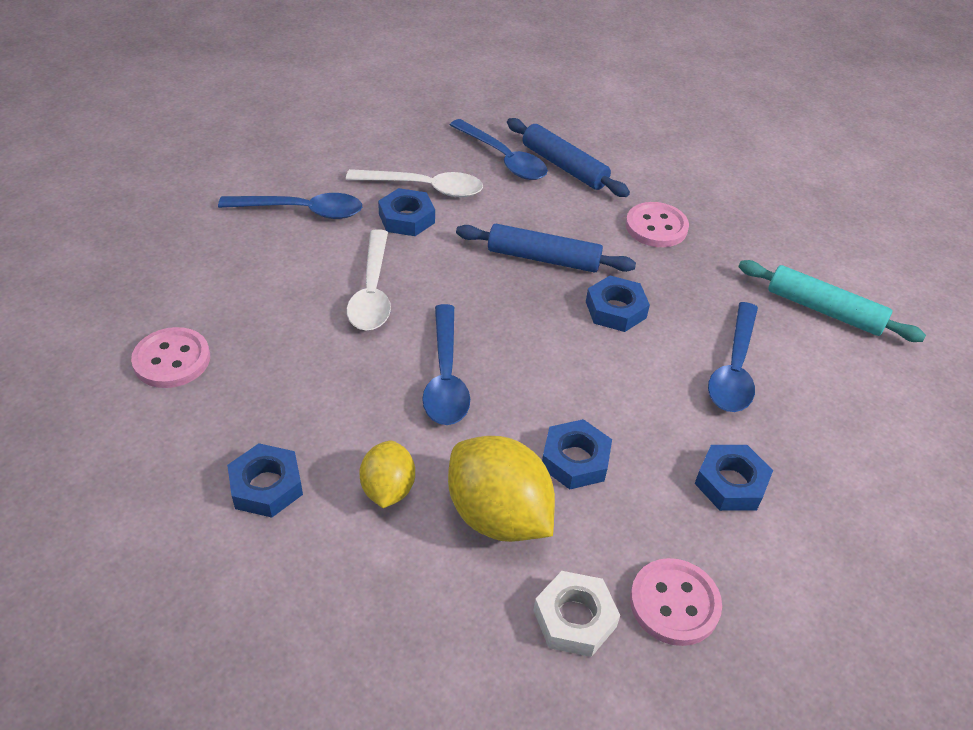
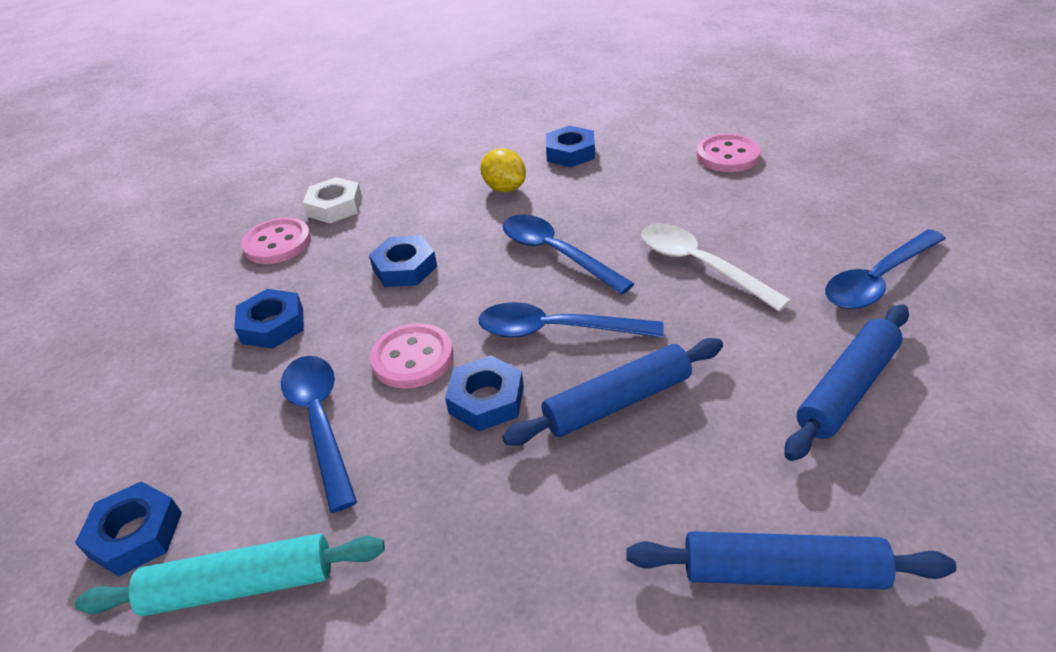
camera: 145 degrees right, 5 degrees down
(406, 218) = (796, 342): blue nut -> blue nut (135, 534)
(425, 188) = (847, 389): white spoon -> blue rolling pin
(498, 515) = (425, 216): yellow lemon -> none
(503, 159) = (860, 512): blue spoon -> blue spoon (555, 330)
(656, 227) = (549, 557): pink button -> pink button (412, 358)

